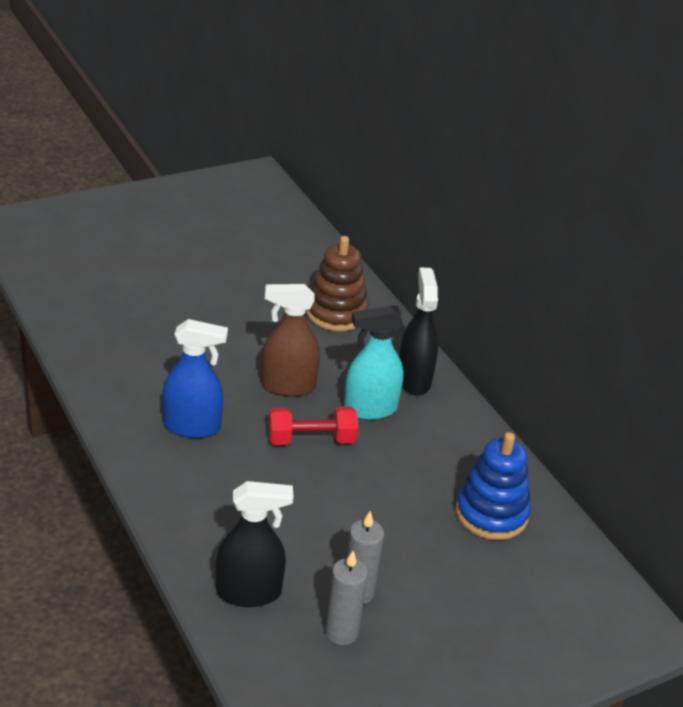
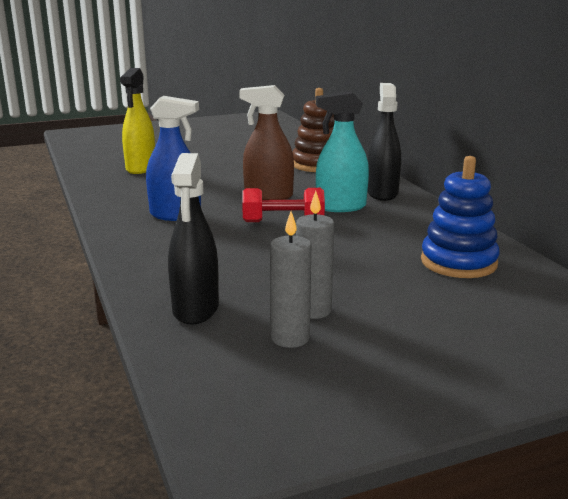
camera: 10 degrees right, 15 degrees down
(125, 319) = (141, 168): none -> yellow spray bottle
(249, 592) = (195, 309): black spray bottle -> black spray bottle turned 90 degrees clockwise

